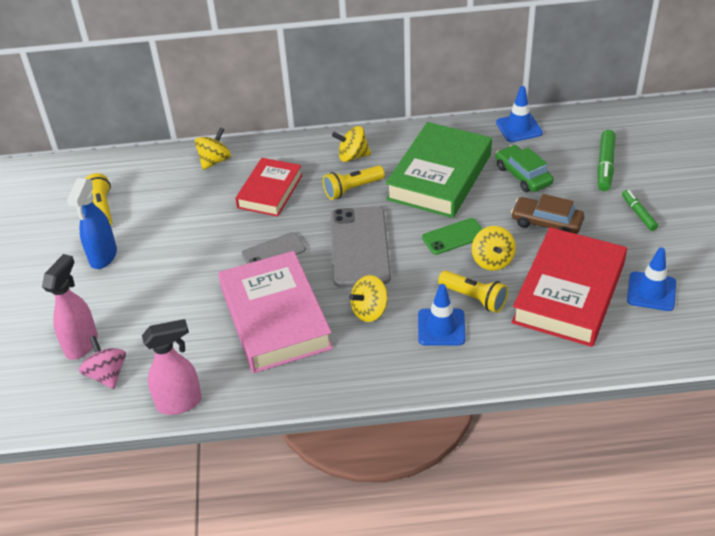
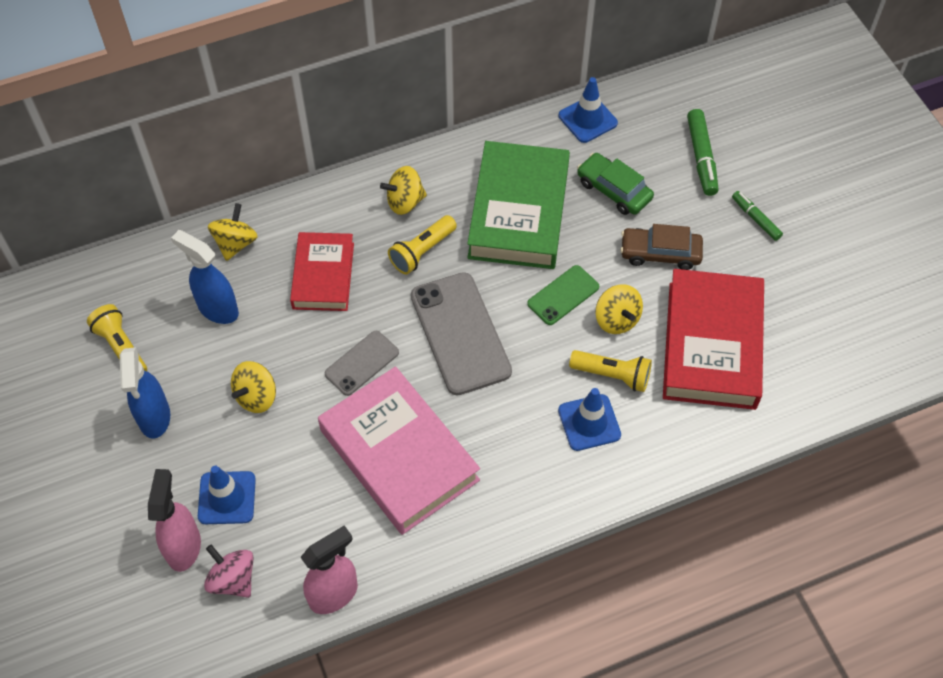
camera: 20 degrees left, 15 degrees up
(182, 198) = (217, 309): none -> blue spray bottle
(370, 311) = (503, 420): yellow spinning top -> yellow spinning top (256, 396)
(651, 291) = (796, 322): blue traffic cone -> blue traffic cone (227, 498)

